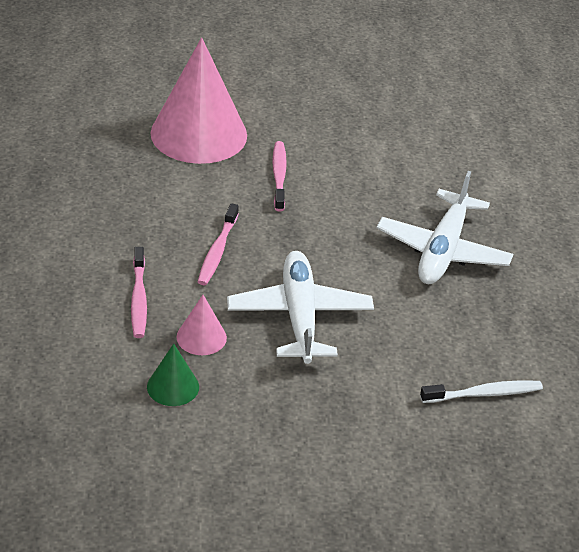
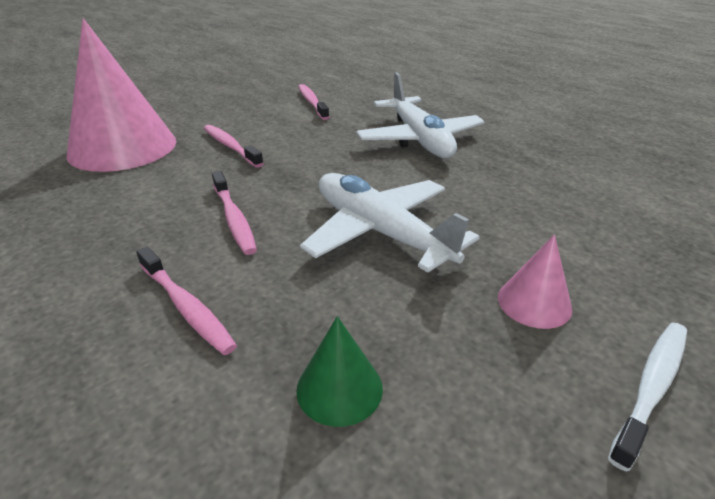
camera: 35 degrees left, 5 degrees down
(201, 337) = (307, 306): pink cone -> pink cone (534, 302)
(405, 152) = (312, 102): none -> pink toothbrush
(484, 394) = (602, 210): white toothbrush -> white toothbrush (651, 387)

